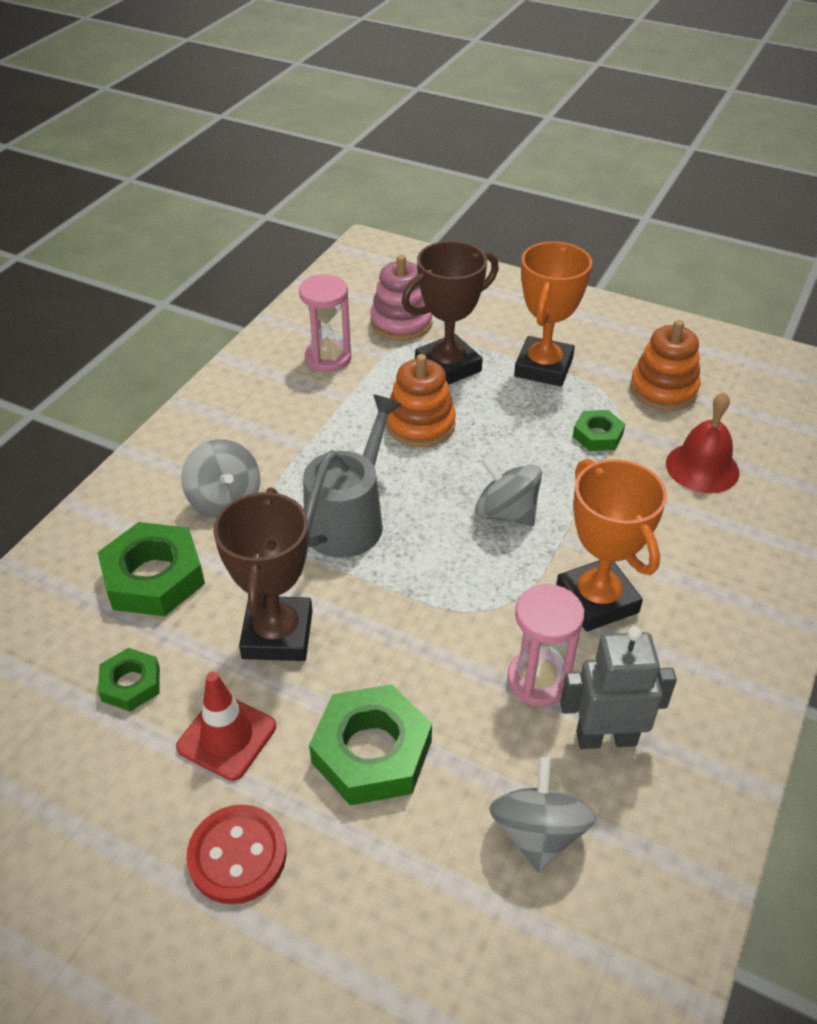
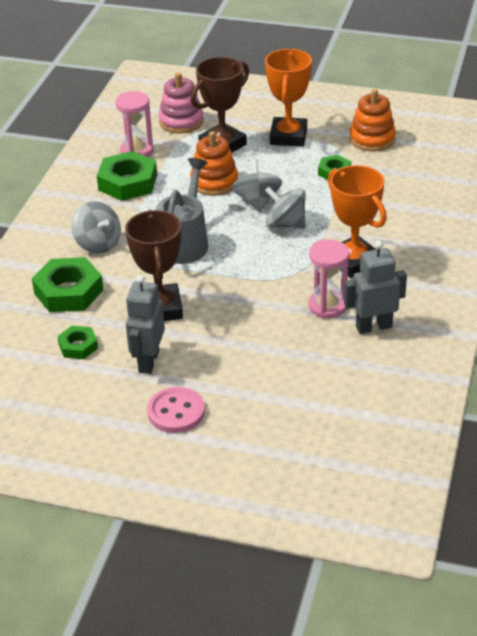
camera: 10 degrees left, 5 degrees down
(227, 737) = (148, 361): red traffic cone -> grey robot
(237, 855) = (176, 412): red button -> pink button
(371, 752) = (238, 354): green nut -> green nut (128, 182)
(538, 832) = (344, 374): grey spinning top -> grey spinning top (257, 201)
(702, 467) = (405, 181): red bell -> none

